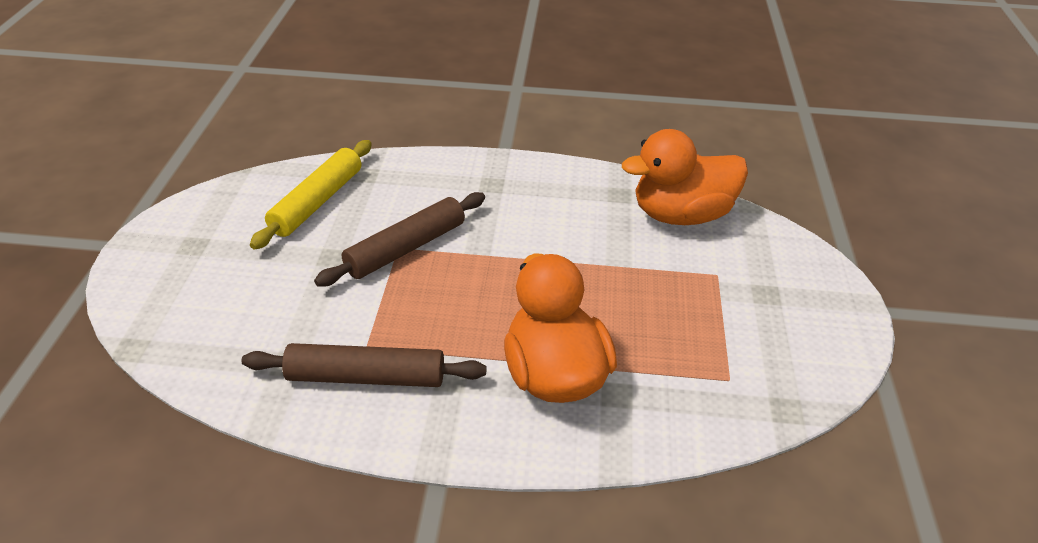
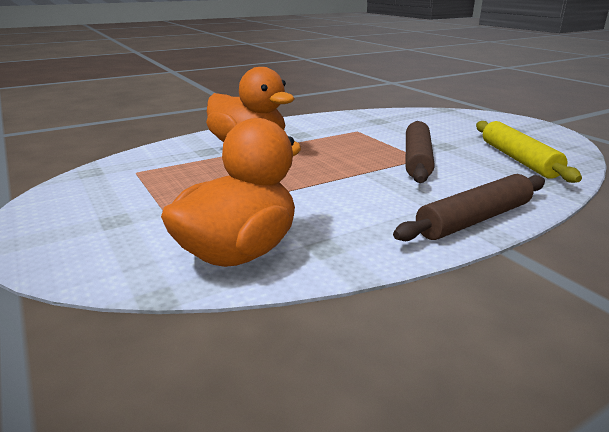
camera: 145 degrees right, 15 degrees down
(366, 377) = (339, 125): brown rolling pin -> brown rolling pin (474, 219)

